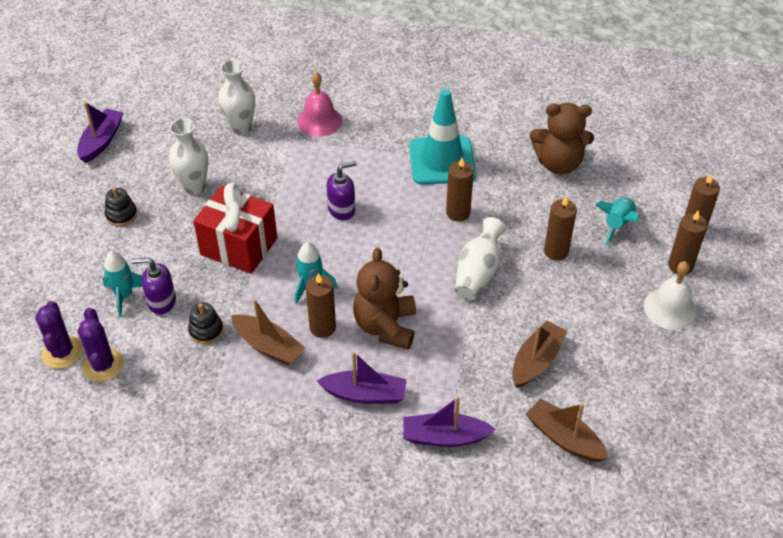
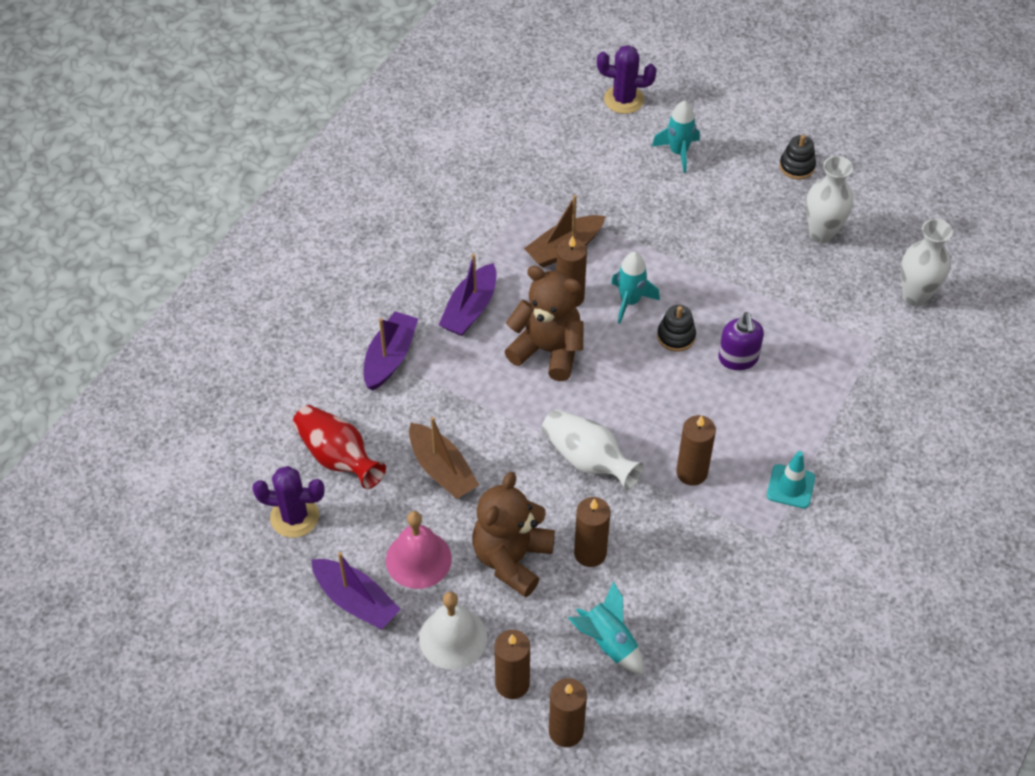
camera: 110 degrees right, 5 degrees up
(101, 141) = (926, 167): purple boat -> purple boat (356, 601)
(103, 365) = (595, 125): purple cactus -> purple cactus (294, 517)
(161, 302) = (658, 178): purple soap dispenser -> none
(206, 330) = (606, 205): black stacking toy -> black stacking toy (676, 336)
(239, 246) = (713, 253): red gift -> none
(319, 121) = (907, 377): pink bell -> pink bell (418, 559)
(442, 161) = (790, 486): turquoise traffic cone -> turquoise traffic cone, size x0.50
(558, 163) = (743, 620): brown teddy bear -> brown teddy bear (512, 559)
(564, 438) = (338, 457): brown boat -> red vase

